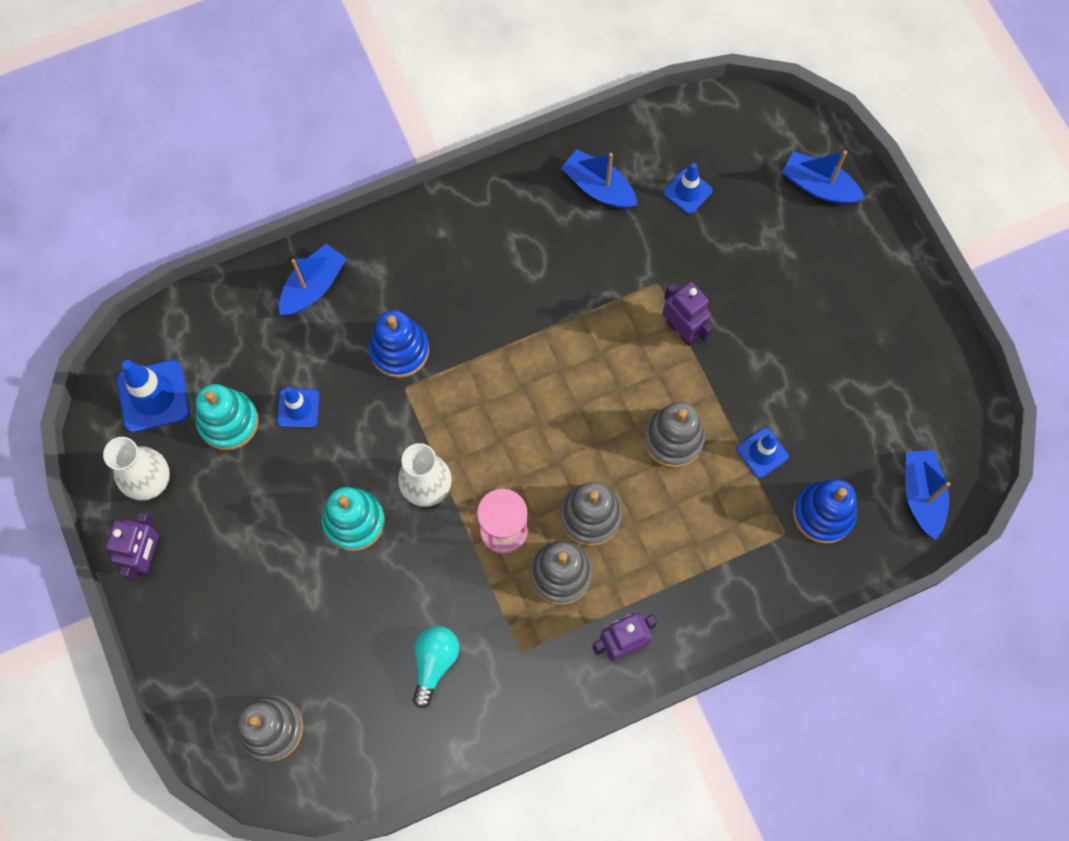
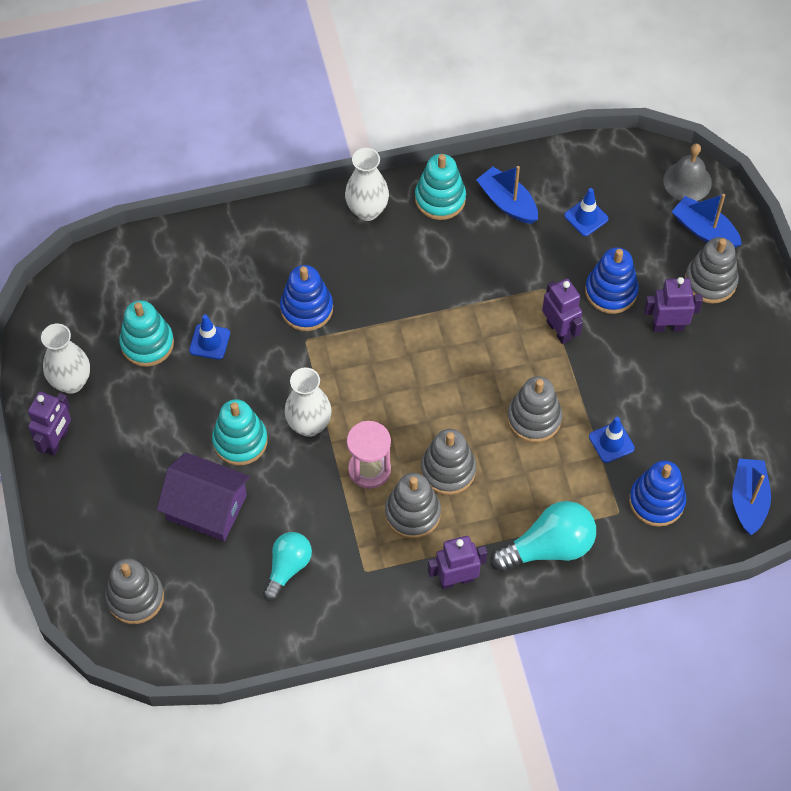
camera: 10 degrees right, 10 degrees down
(153, 396) = (87, 313): blue traffic cone -> none
(313, 286) = (242, 246): blue boat -> none
(331, 606) = (207, 507): none -> purple house
(445, 222) = (367, 210): none -> white vase
(523, 195) = (440, 199): none -> turquoise stacking toy
(716, 588) = (549, 547): none -> turquoise light bulb
(730, 275) = (611, 291): none -> blue stacking toy
(790, 131) = (687, 181): none -> grey bell
(799, 306) = (667, 326): none -> purple robot
(835, 245) = (710, 281): none -> grey stacking toy

